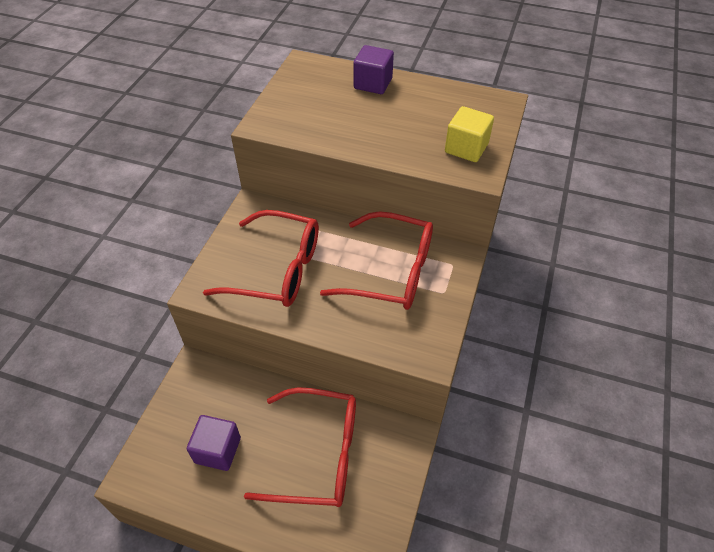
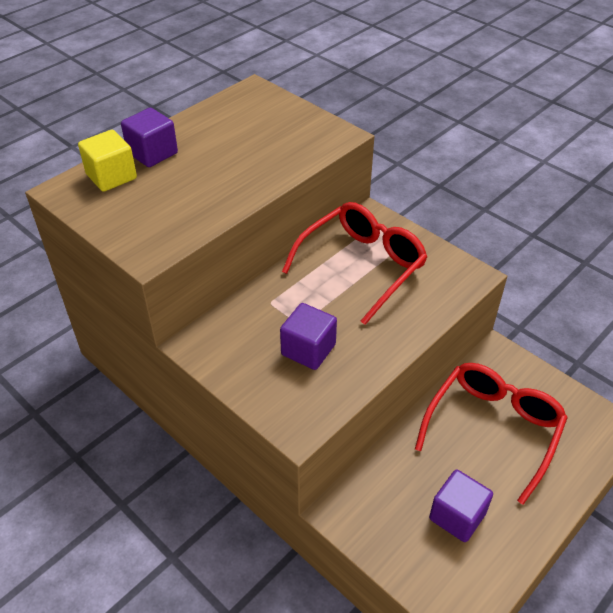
camera: 65 degrees left, 5 degrees down
(277, 269) = (308, 349): red glasses -> purple cube
(466, 148) = (301, 131): yellow cube -> yellow cube (111, 176)

